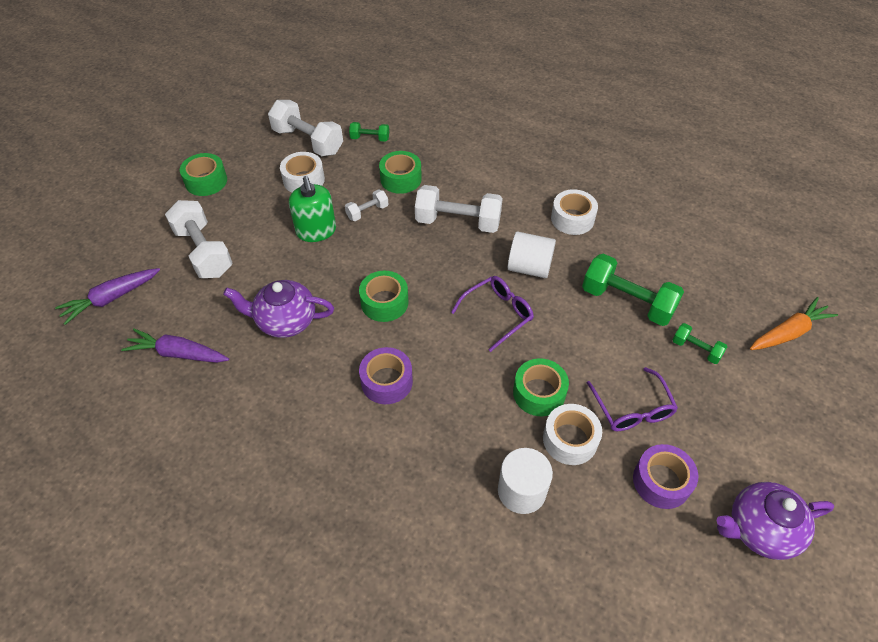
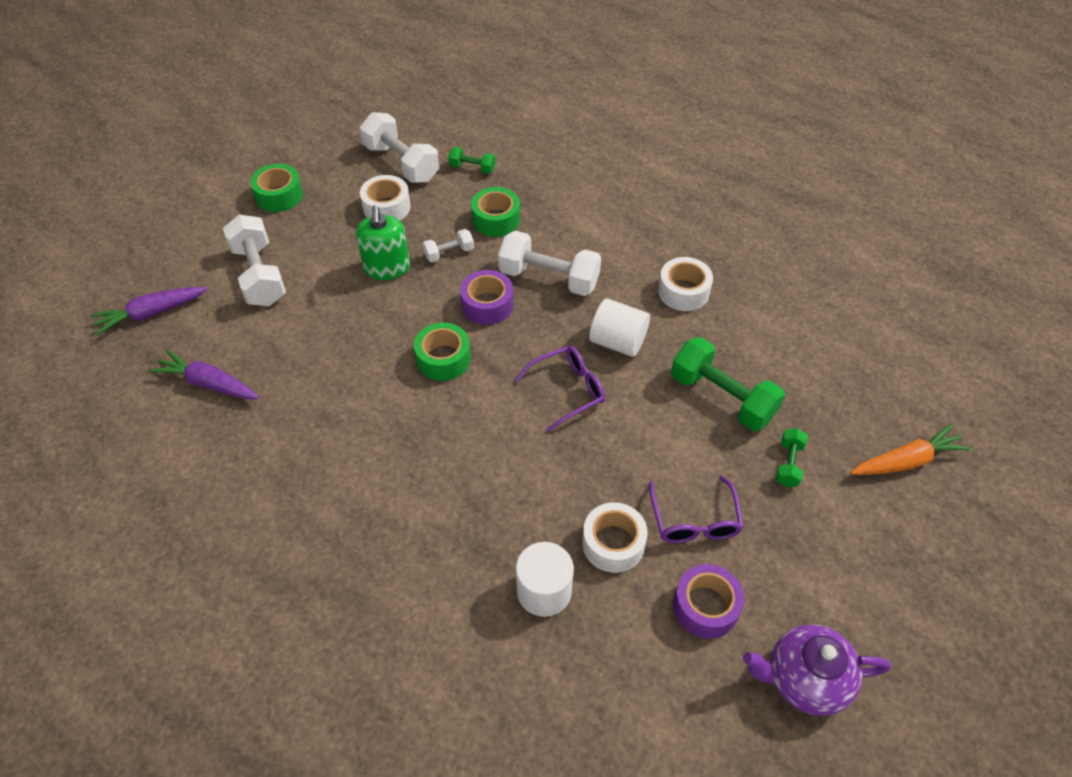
camera: 10 degrees right, 0 degrees up
(285, 321) = (330, 364): purple teapot -> none
(386, 381) = (424, 447): purple tape -> purple tape (487, 305)
(539, 393) = (591, 486): green tape -> none
(696, 349) = (788, 464): green dumbbell -> green dumbbell turned 60 degrees clockwise

